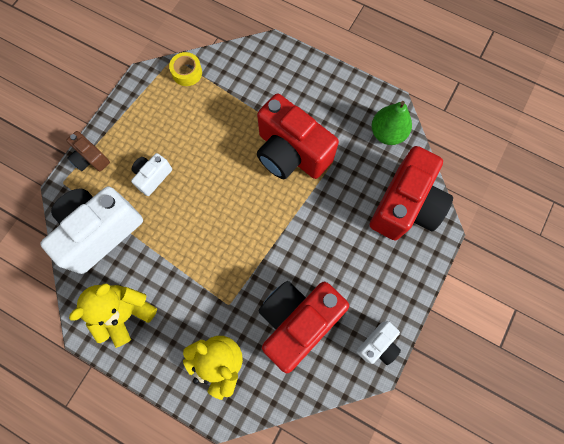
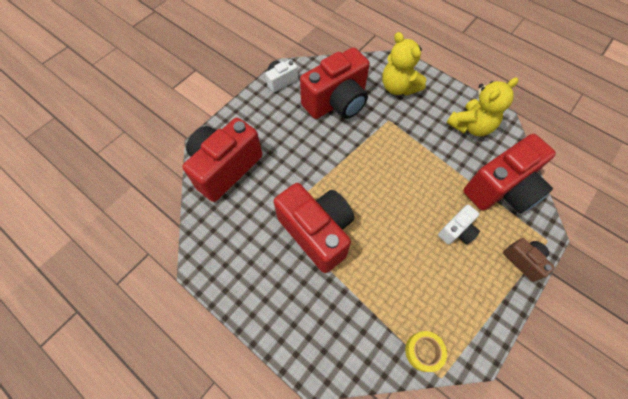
camera: 170 degrees left, 10 degrees down
(100, 231) = (501, 189): white camera -> red camera
(387, 133) = (216, 236): green pear -> none

